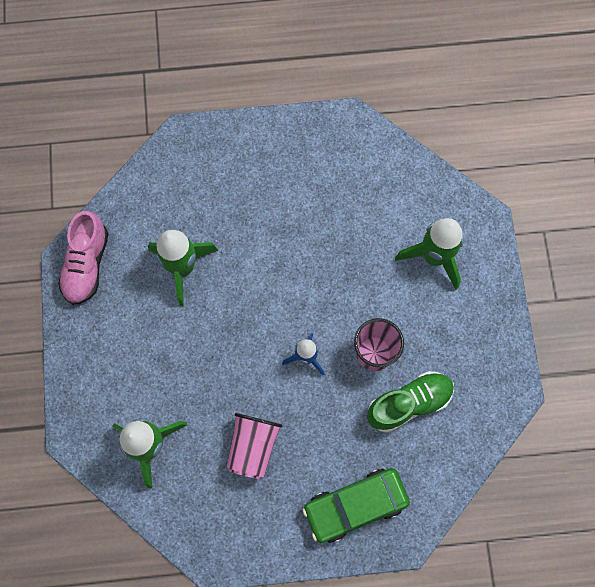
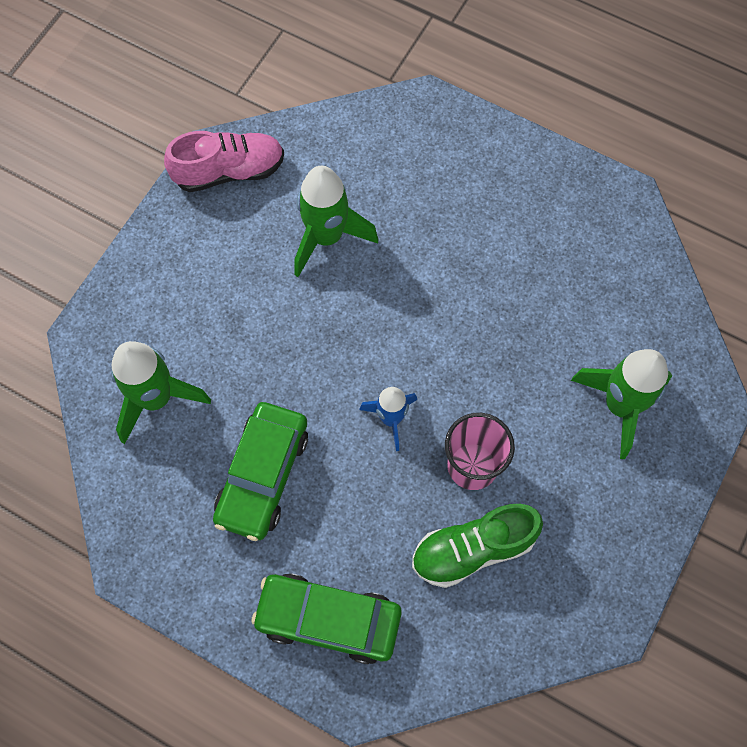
camera: 35 degrees right, 5 degrees down
(87, 265) = (229, 171): pink shoe -> pink shoe turned 150 degrees counterclockwise
(253, 446) = (263, 475): pink cup -> green car
(409, 403) = (473, 549): green shoe -> green shoe turned 150 degrees clockwise

